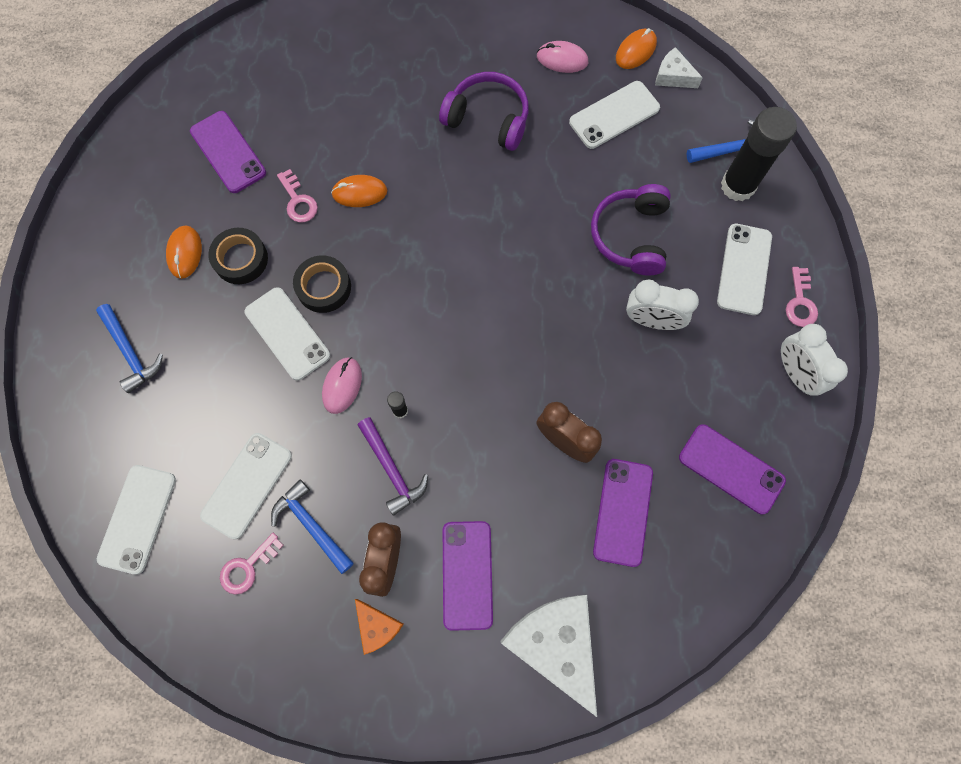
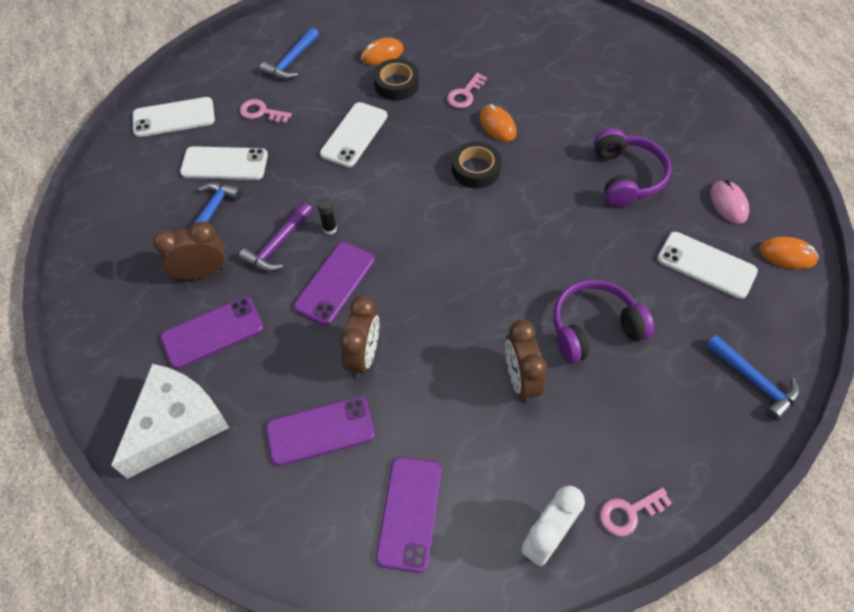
camera: 65 degrees right, 15 degrees down
(228, 152) = (476, 41): purple phone -> purple phone (335, 283)
(247, 567) = (163, 191): pink key -> pink key (261, 112)
(324, 287) = (404, 139): black tape -> black tape (476, 169)
(342, 386) = (330, 184): pink mouse -> none
(377, 626) = (146, 289): orange cheese -> none
(651, 320) = (520, 380): white clock -> brown clock
(673, 76) = (788, 296): white cheese -> none
(737, 186) = (716, 400): black glue stick -> none
(744, 269) = (628, 442): white phone -> none

